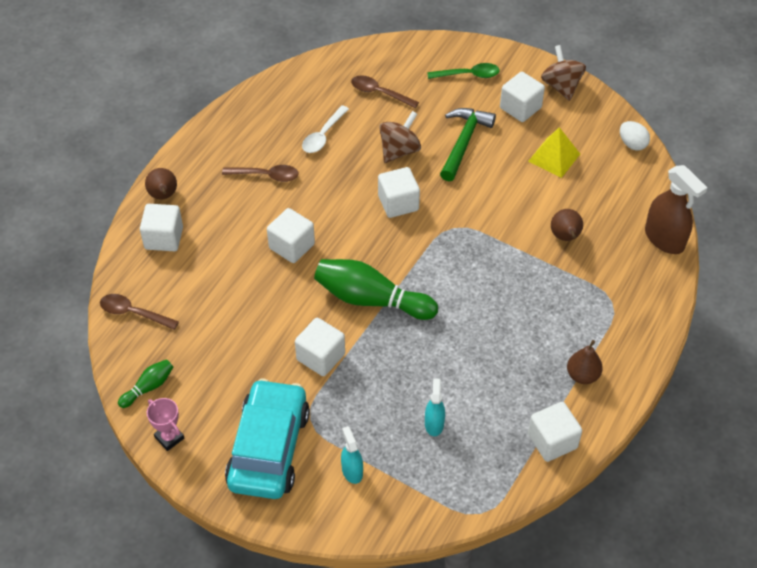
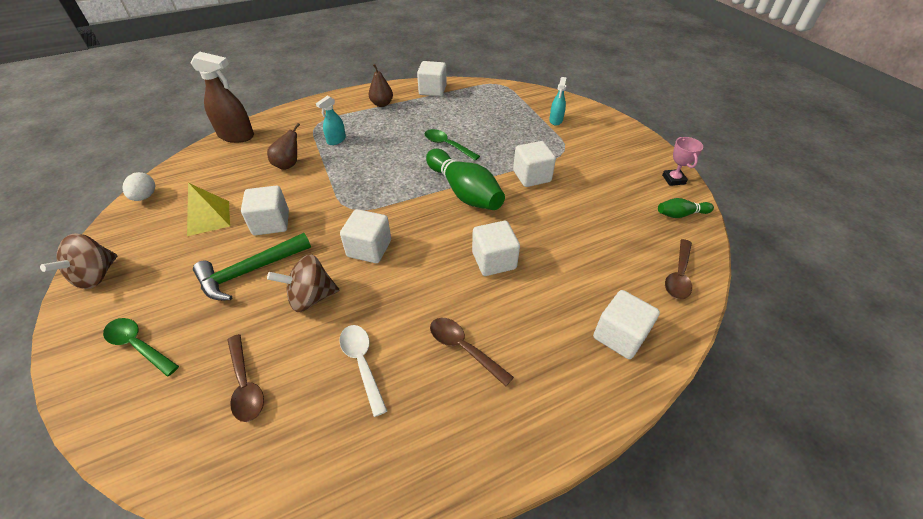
camera: 145 degrees left, 5 degrees down
(133, 313) = (678, 275): brown spoon -> brown spoon turned 60 degrees clockwise
(163, 196) = (599, 392): brown pear -> none
(269, 448) = (602, 148): turquoise car -> none
(323, 135) = (362, 363): white spoon -> white spoon turned 90 degrees counterclockwise
(434, 424) = (488, 119): turquoise spray bottle -> turquoise spray bottle (336, 140)
(442, 351) = (447, 145): none -> green spoon
(520, 108) = (159, 275): white cube -> white cube (271, 223)
(664, 239) = (236, 136): brown spray bottle -> brown spray bottle turned 105 degrees clockwise

